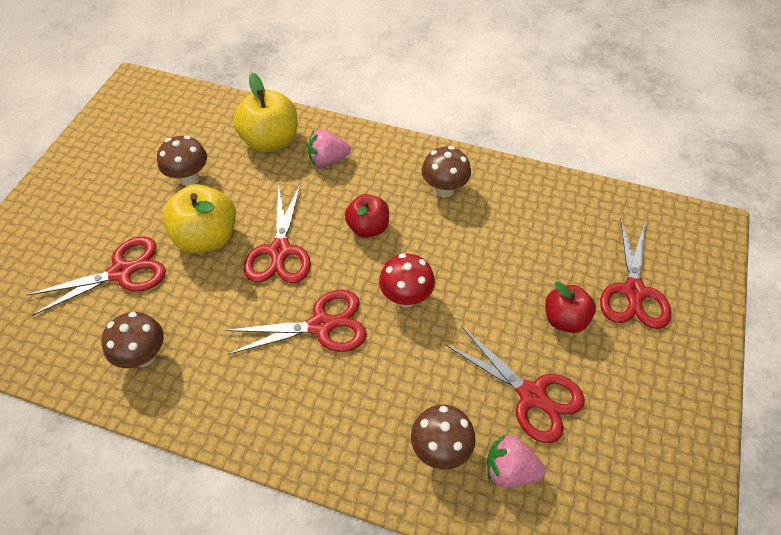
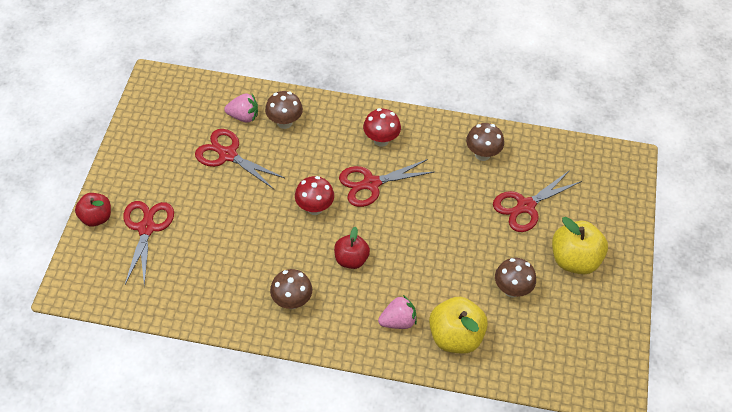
camera: 170 degrees right, 0 degrees up
(207, 237) = (475, 238): yellow apple -> yellow apple (574, 260)
(280, 251) = (415, 233): red scissors -> none
(289, 397) = (381, 140): none -> red mushroom
(564, 319) = (200, 204): red apple -> red apple (96, 217)

